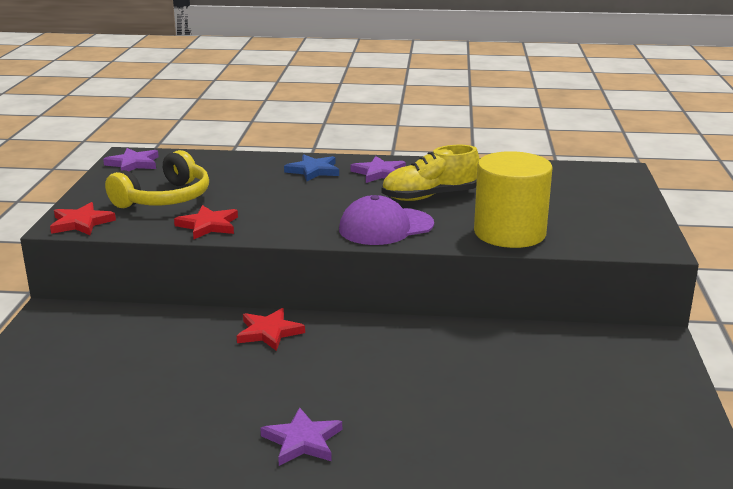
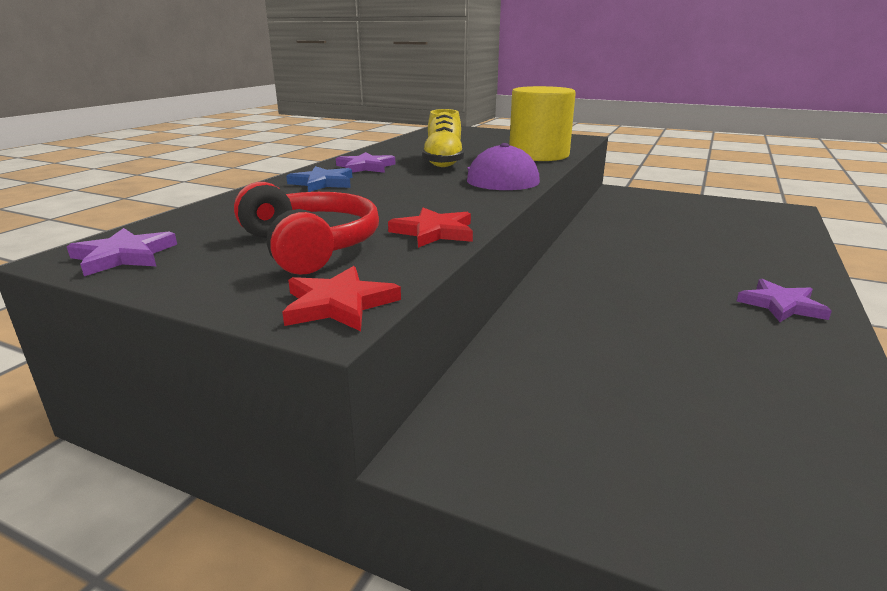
camera: 70 degrees left, 0 degrees up
(165, 198) = (310, 246): yellow headphones -> red headphones
(269, 332) = (570, 296): red star -> none

